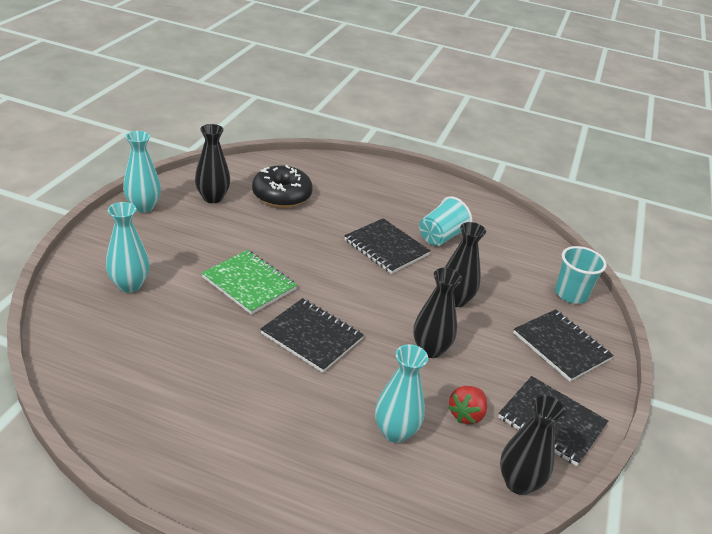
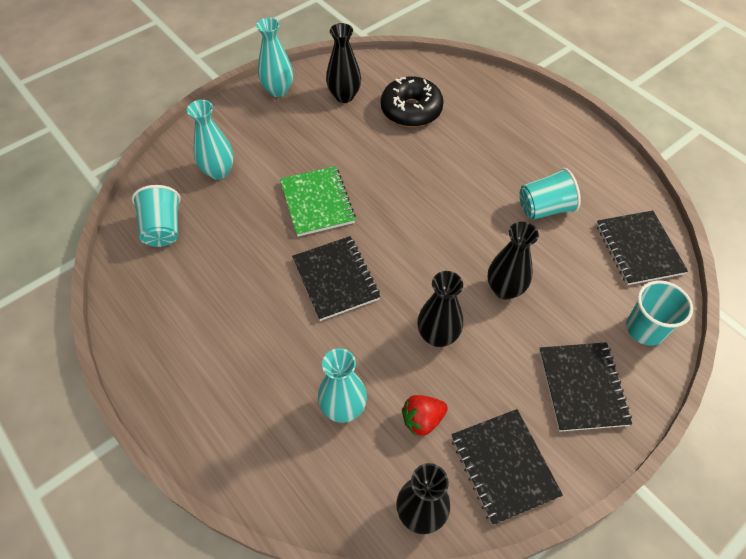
camera: 35 degrees right, 20 degrees up
(104, 349) = (163, 229): none -> turquoise cup
(386, 248) = (475, 203): black notebook -> black notebook (638, 249)

